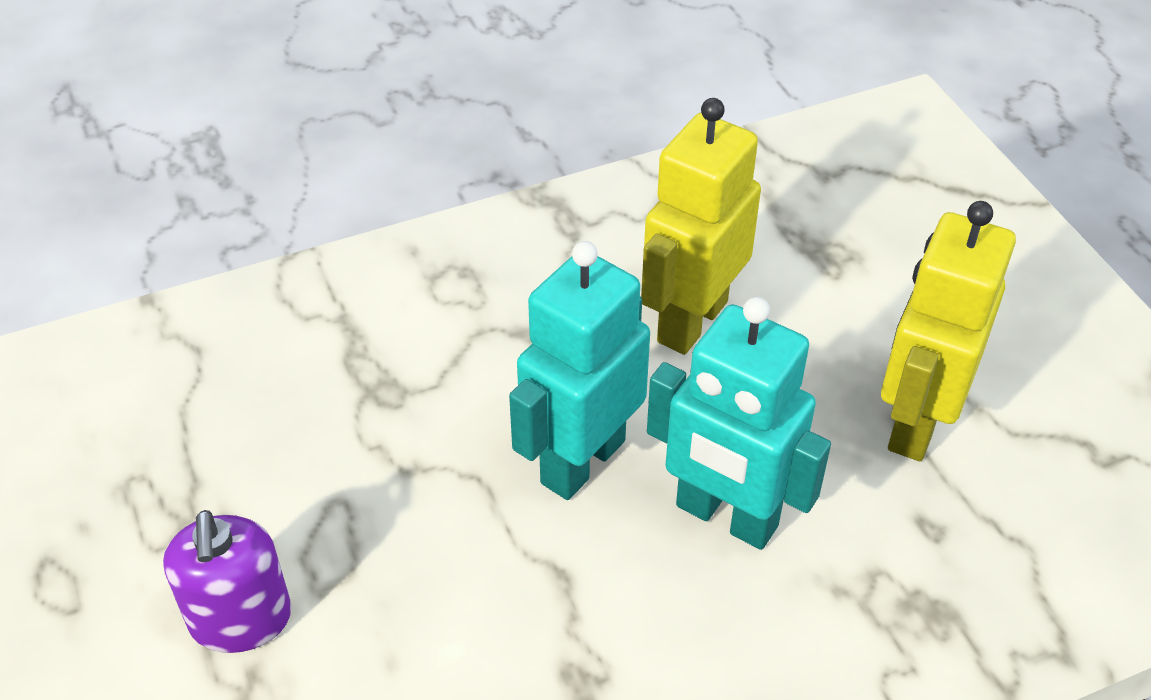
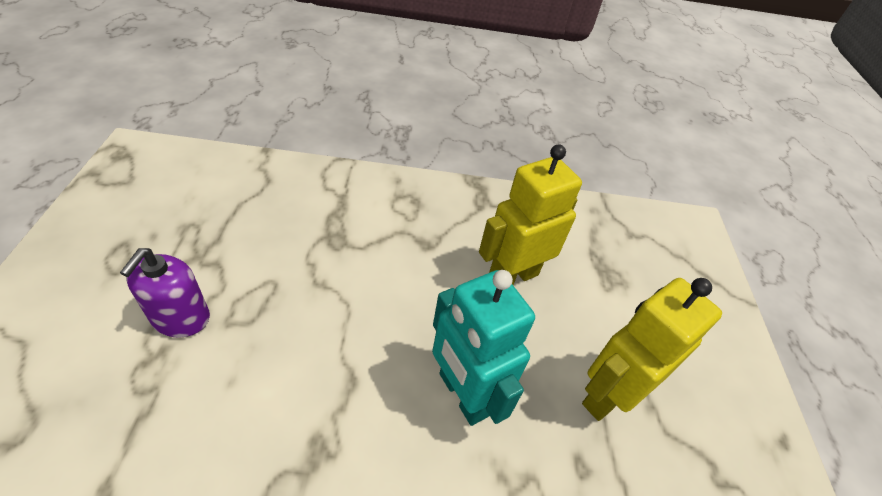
camera: 20 degrees right, 0 degrees up
(582, 461) = (406, 322): turquoise robot -> none

